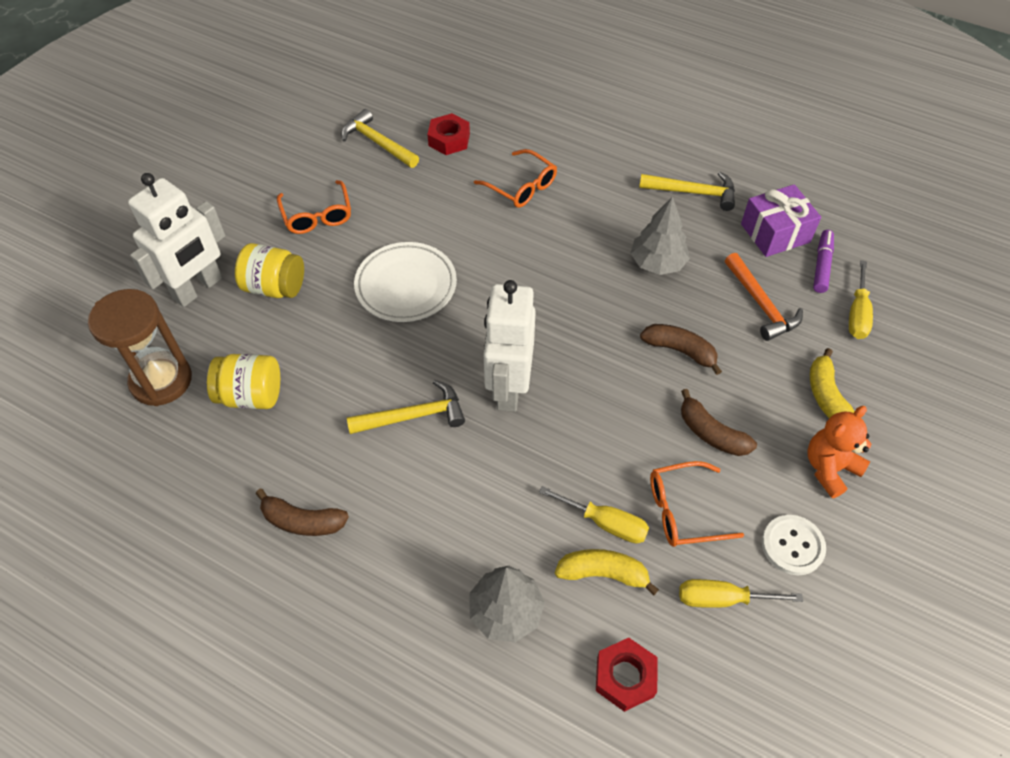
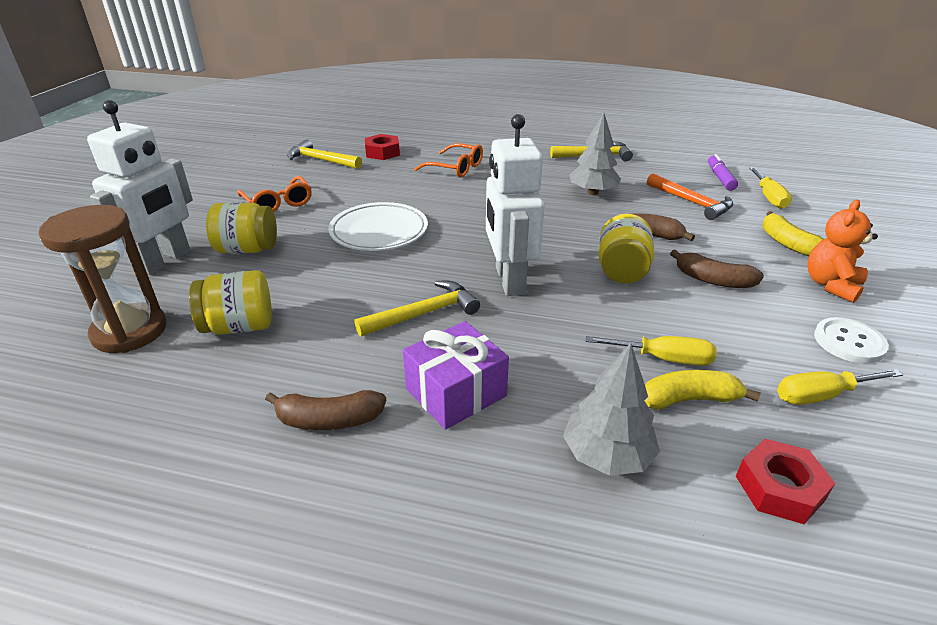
camera: 15 degrees left, 20 degrees down
(626, 399) = (622, 270): none -> yellow jar
(684, 511) = (731, 335): orange glasses -> none
(775, 233) = (672, 167): purple gift -> purple gift (456, 392)

